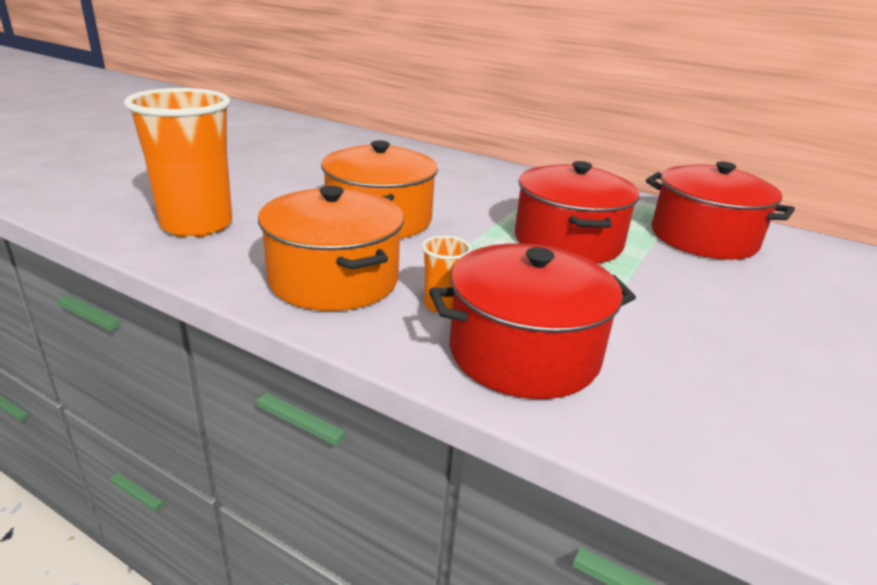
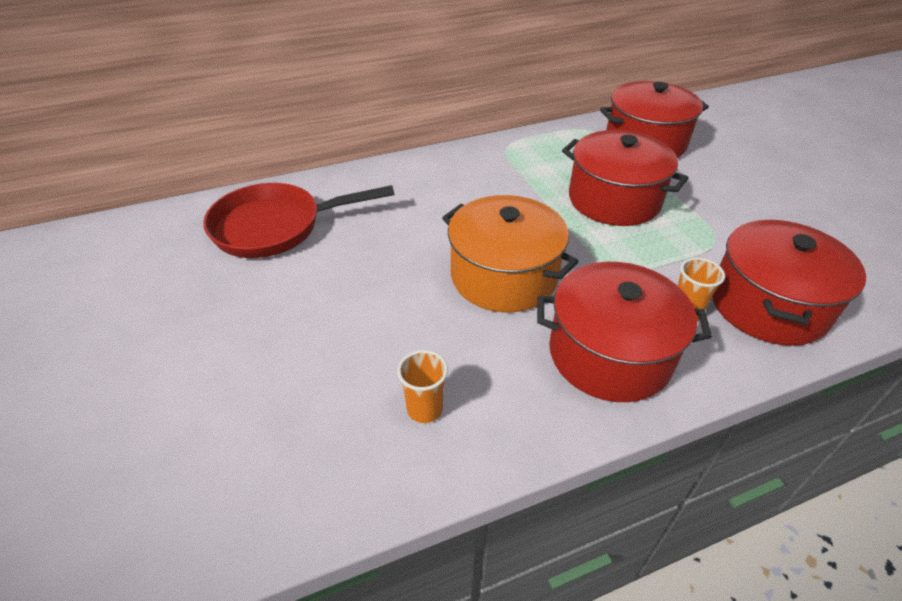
camera: 50 degrees left, 15 degrees up
(197, 225) = (424, 409): orange cup -> orange cup, size x0.44
(329, 145) = (276, 227): none -> red pan
(334, 279) = (610, 354): orange pot -> red pot

